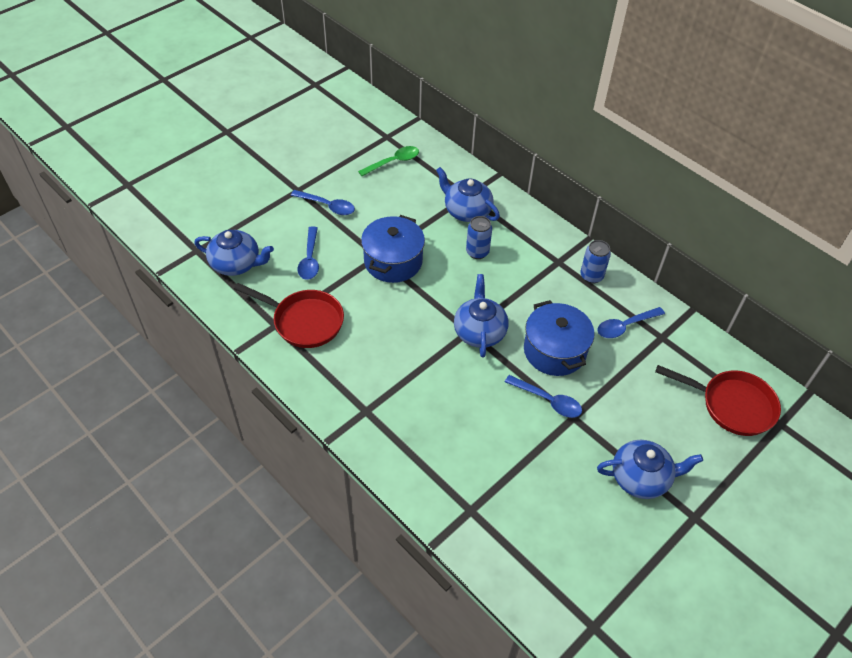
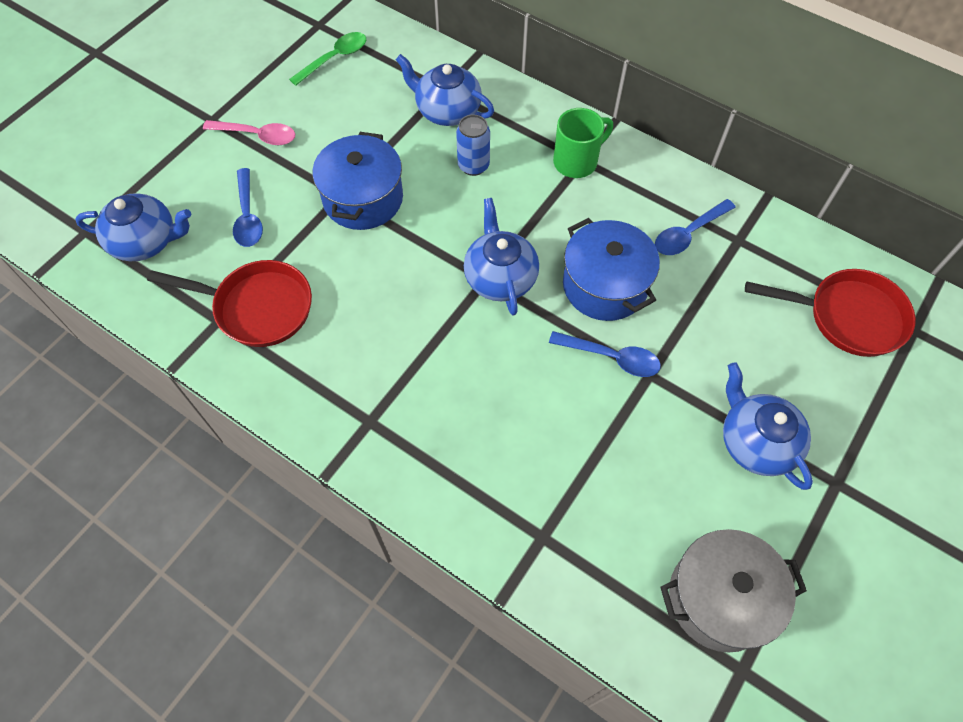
camera: 10 degrees left, 10 degrees up
(327, 206) = (257, 135): blue spoon -> pink spoon
(554, 262) = (577, 161): none -> green mug
(588, 576) = (720, 598): none -> grey pot
(591, 276) = (630, 172): blue can -> none
(641, 478) = (756, 442): blue teapot -> blue teapot turned 105 degrees counterclockwise

